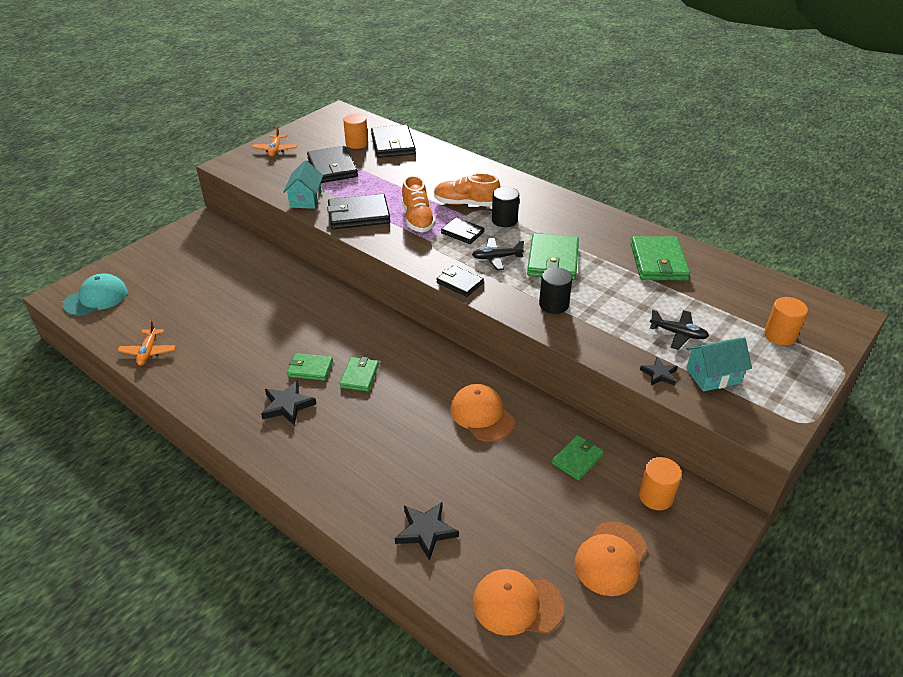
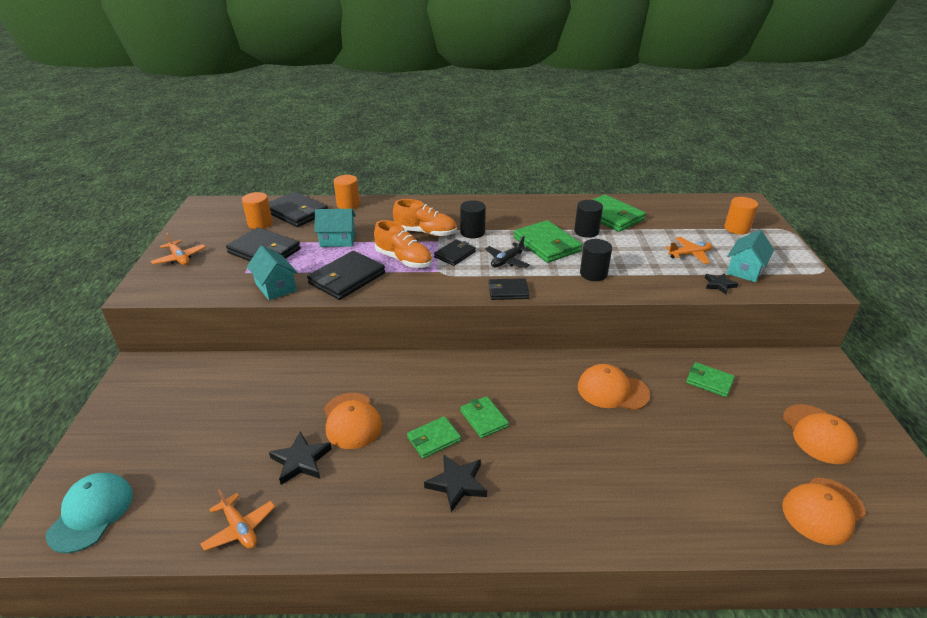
camera: 40 degrees left, 5 degrees down
(277, 326) = (351, 420): none -> orange cap
(392, 181) = (337, 240): none -> turquoise house
(426, 531) = (700, 506): black star -> black star (301, 461)
(462, 233) = (455, 254): black wallet -> black wallet turned 45 degrees counterclockwise
(466, 204) = (425, 233): orange shoe -> orange shoe turned 135 degrees counterclockwise
(577, 459) = (709, 381): green wallet -> green wallet turned 60 degrees counterclockwise
(609, 265) = (586, 231): none -> black cylinder
(656, 496) = (780, 375): orange cylinder -> orange cylinder (348, 204)
(678, 334) = (689, 254): black plane -> orange plane

